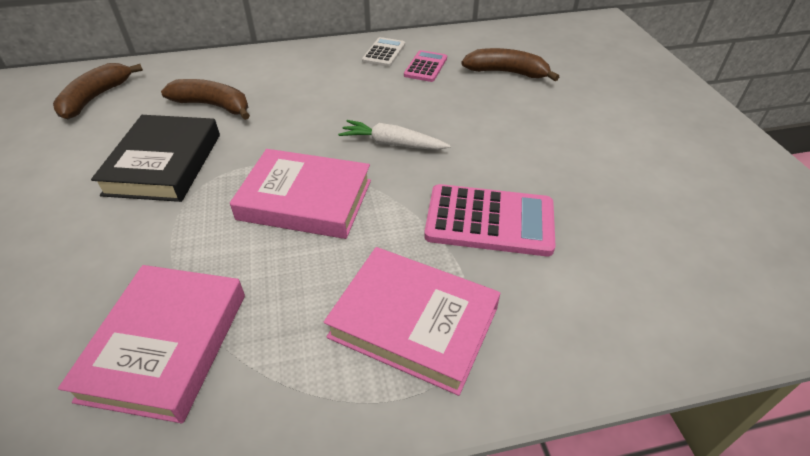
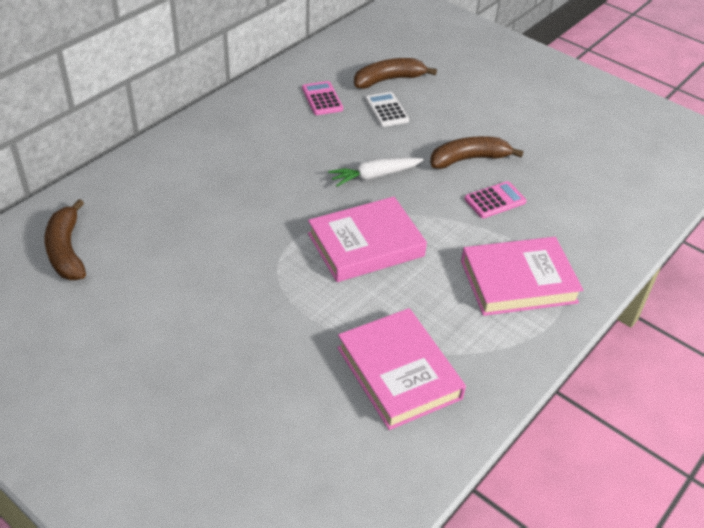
camera: 40 degrees left, 0 degrees up
(164, 164) = (223, 272): black book -> none
(213, 106) = (191, 208): brown banana -> brown banana (469, 159)
(384, 53) = (272, 99): white calculator -> white calculator (386, 110)
(489, 221) = (495, 200): pink calculator -> pink calculator, size x0.57

